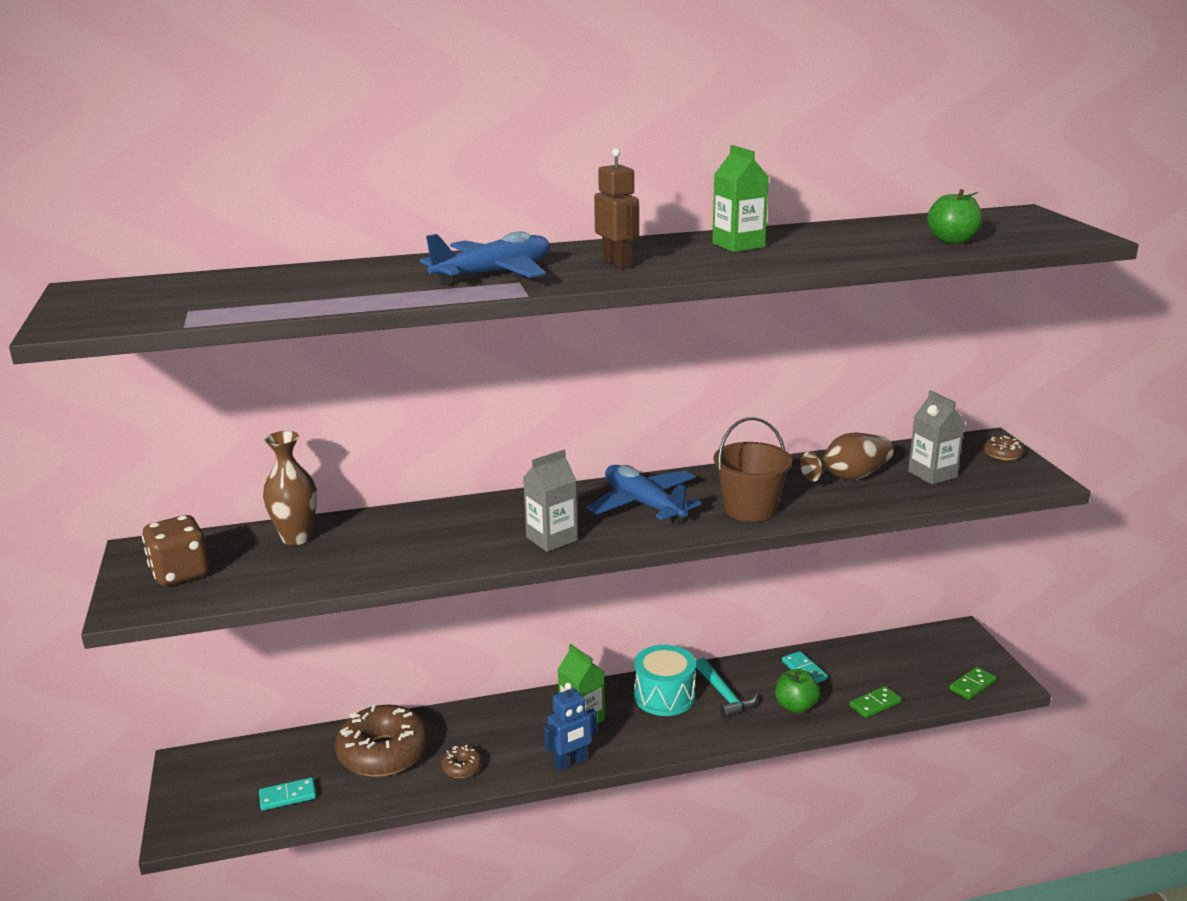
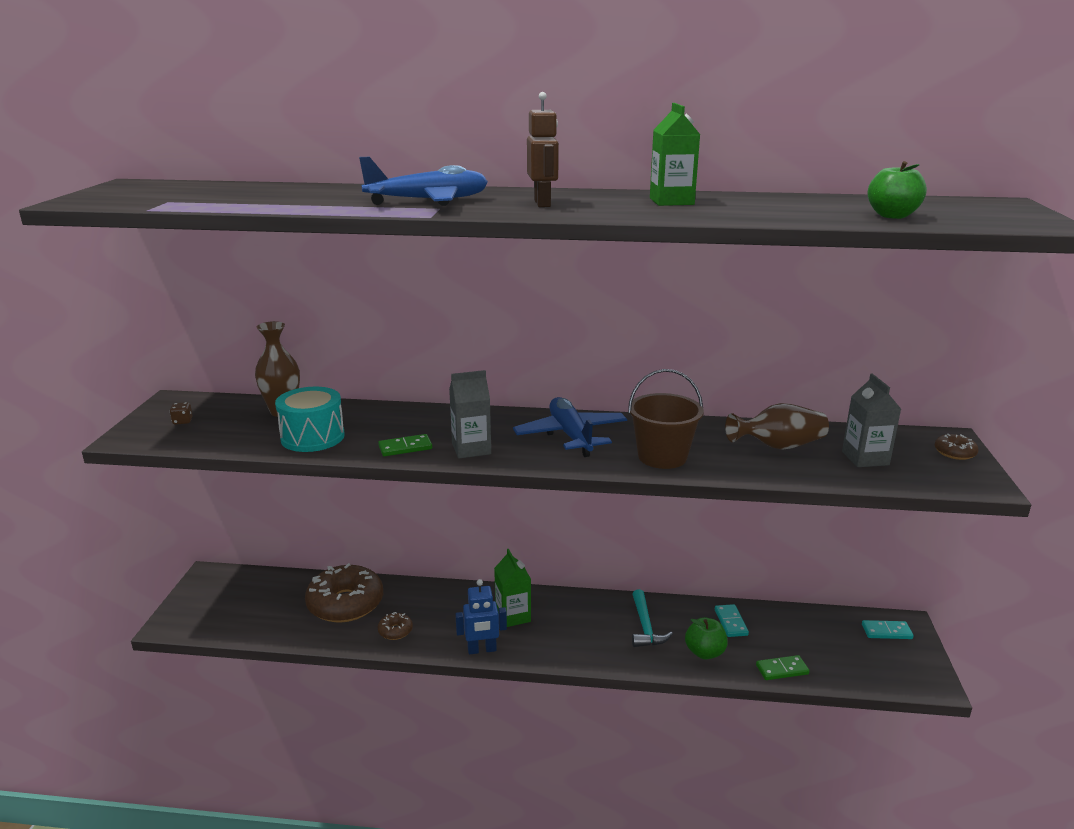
camera: 20 degrees right, 0 degrees up
(180, 573) = (182, 421): brown dice -> brown dice, size x0.43
(287, 796) = (258, 619): turquoise domino -> turquoise domino (886, 631)
(664, 696) = (592, 614): turquoise drum -> turquoise drum (312, 437)
(972, 685) = (890, 676): green domino -> green domino (405, 447)

